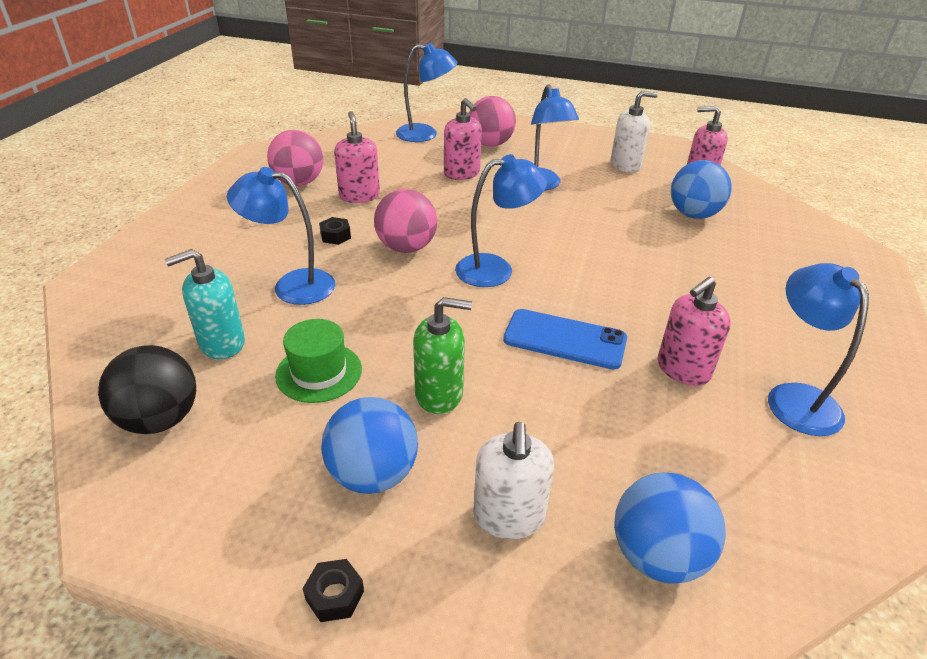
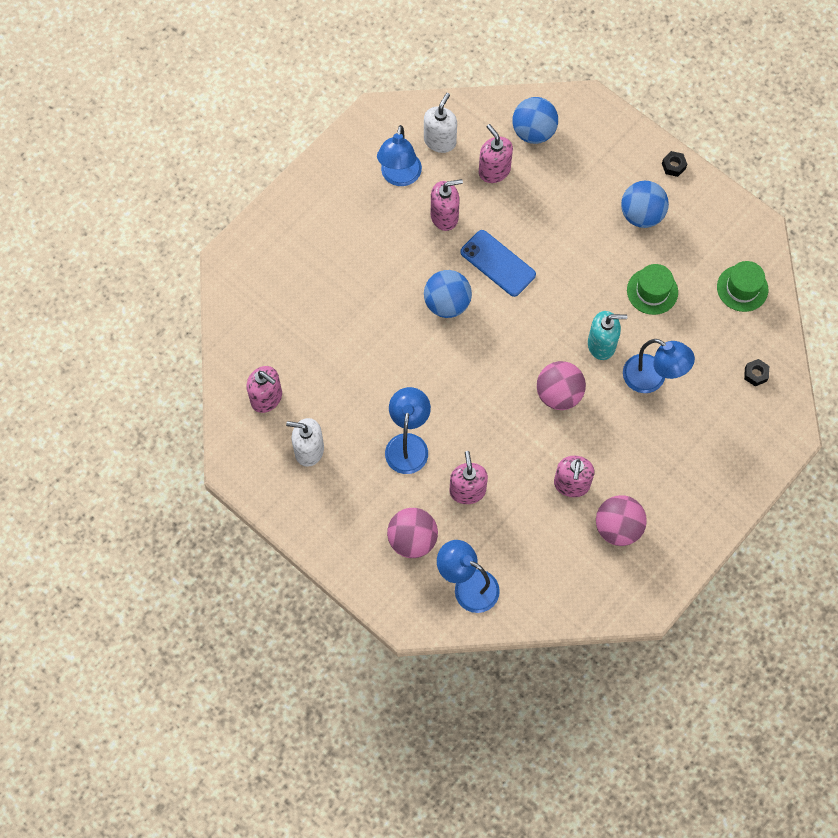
camera: 155 degrees left, 30 degrees up
(160, 419) = (742, 288): black ball -> green hat
(222, 343) = (705, 337): turquoise soap dispenser -> turquoise soap dispenser (601, 344)
(335, 236) = (607, 429): black nut -> black nut (755, 374)
(439, 394) = (590, 250): green soap dispenser -> none
(496, 269) = (505, 345): blue lamp -> none
(509, 516) = (587, 171): white soap dispenser -> white soap dispenser (440, 141)
(668, 457) = (494, 171): none -> pink soap dispenser
(693, 214) = (312, 354): blue ball -> blue ball (447, 303)

